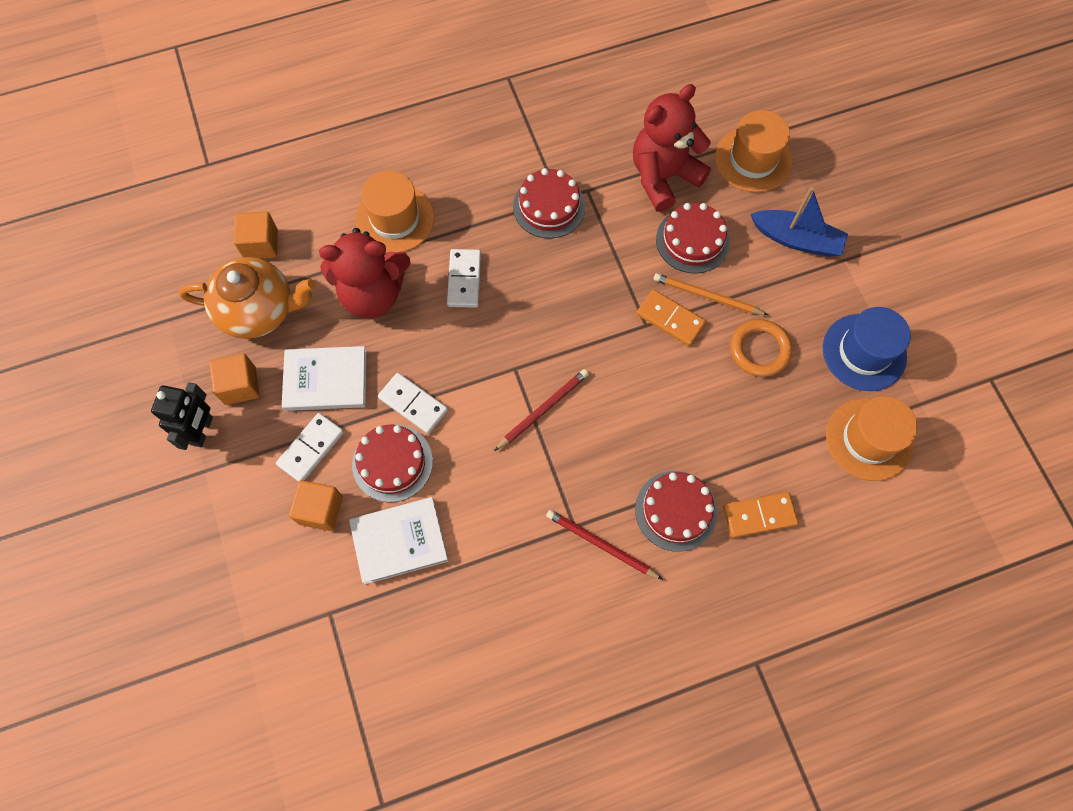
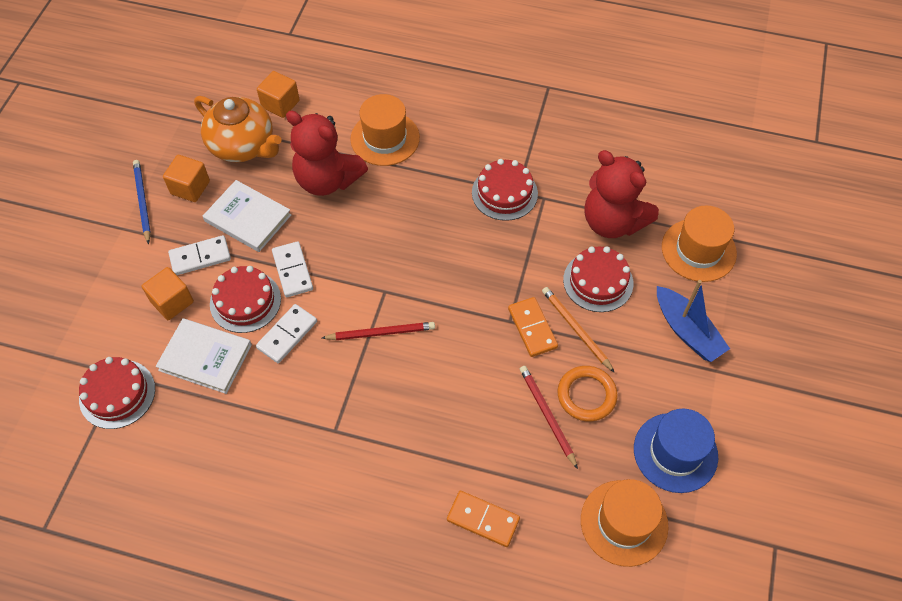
camera: 35 degrees right, 10 degrees down
(202, 431) = (142, 201): black robot -> blue pencil
(464, 280) = (399, 208): white domino -> white domino (287, 335)
(601, 545) = (343, 457): red pencil -> red pencil (547, 415)
(663, 177) = (612, 222): red teddy bear -> red teddy bear turned 135 degrees counterclockwise
(676, 510) = (420, 471): red cake -> red cake (117, 394)

